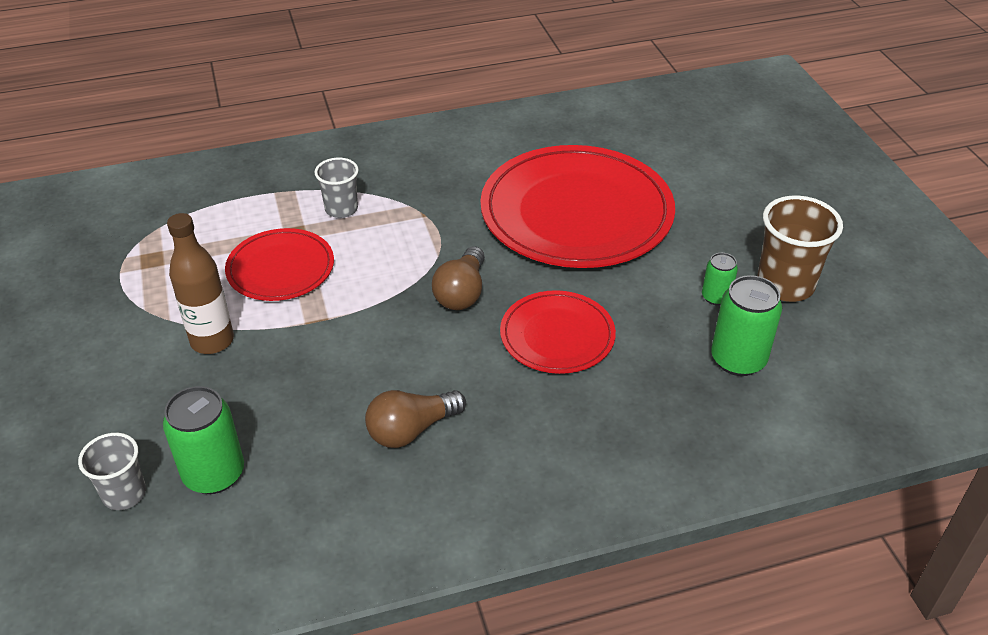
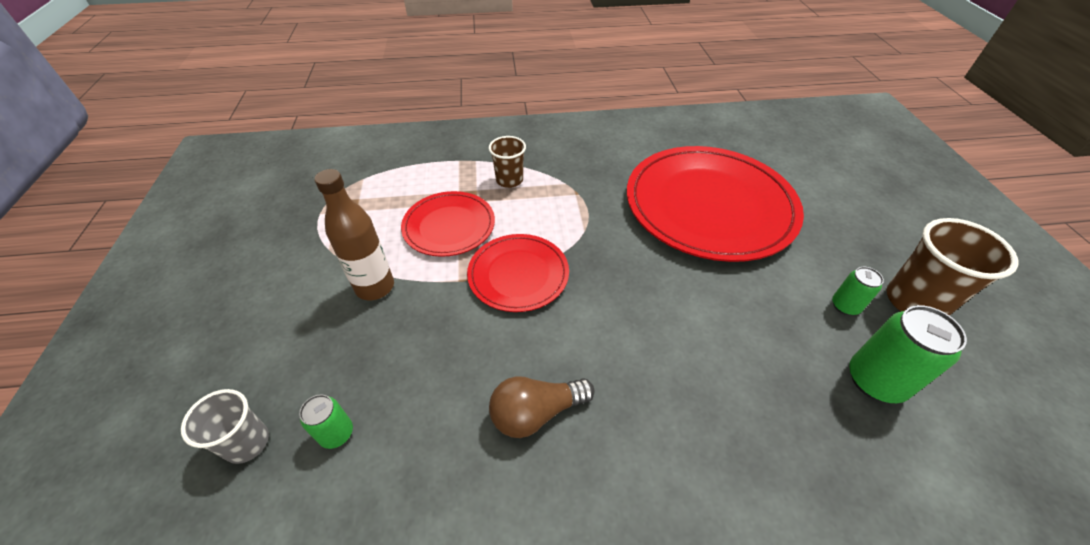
camera: 10 degrees right, 5 degrees up
(214, 474) = (336, 433): green can -> green can, size x0.56
(341, 209) = (509, 180): grey cup -> brown cup
(462, 293) = (602, 269): brown light bulb -> none
(557, 335) = (688, 326): red plate -> red plate (518, 274)

